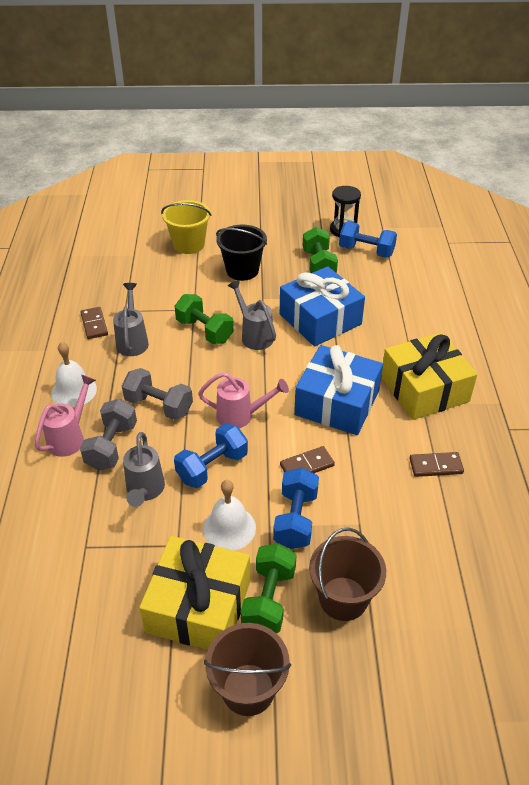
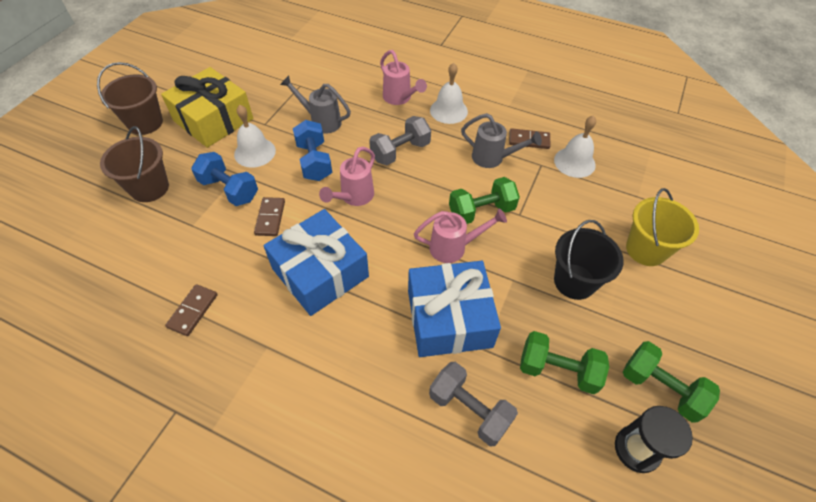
camera: 115 degrees right, 10 degrees up
(110, 292) = (574, 162): none -> white bell
(112, 446) = (376, 116): grey dumbbell -> grey dumbbell (469, 410)
(254, 335) = (454, 247): grey watering can -> pink watering can
(269, 599) = (186, 152): green dumbbell -> green dumbbell (660, 388)
(366, 251) = (570, 452): blue dumbbell -> none
(424, 389) = (284, 362): yellow gift -> none

